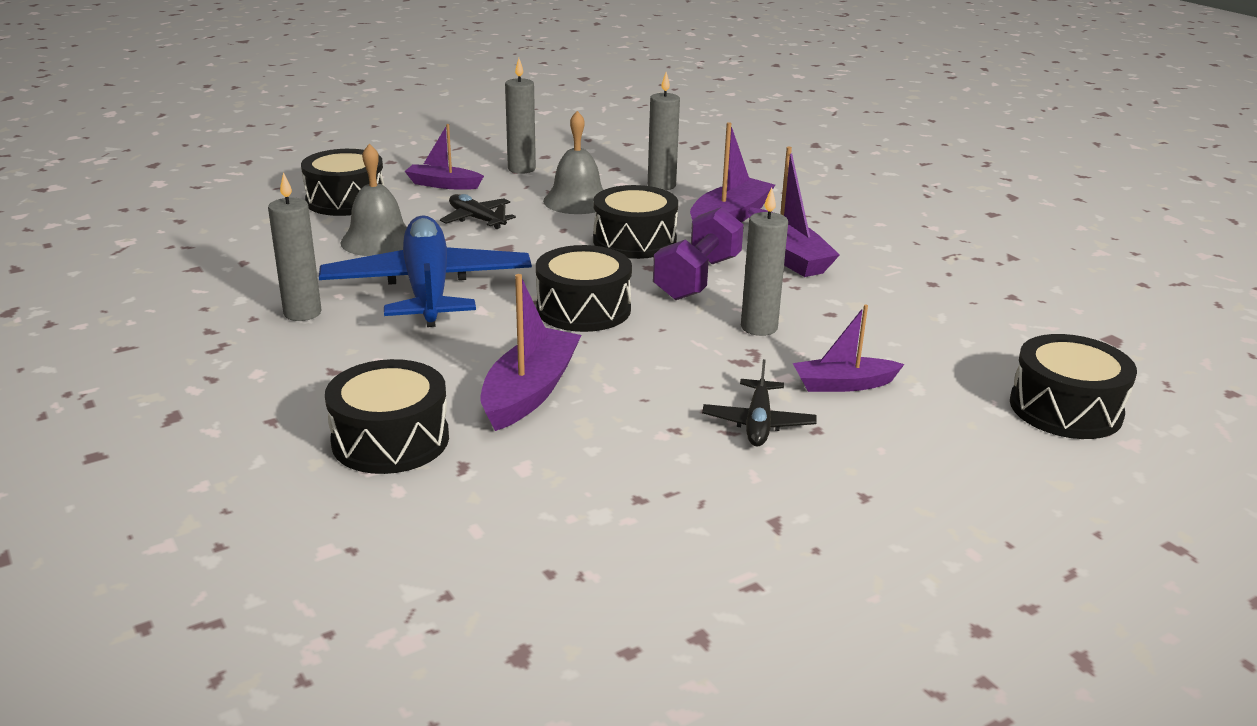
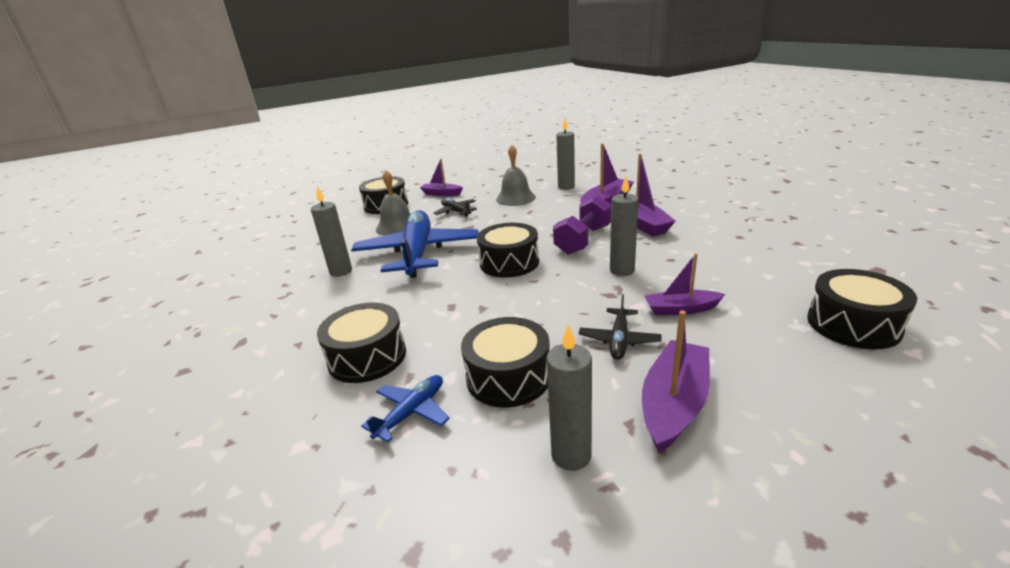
camera: 10 degrees right, 0 degrees up
(479, 510) = (412, 412): none -> blue plane
(521, 169) = (487, 183): grey candle -> grey candle (571, 455)
(530, 392) = (465, 320): purple boat -> purple boat (674, 403)
(634, 241) = (546, 219): black drum -> black drum (508, 377)

